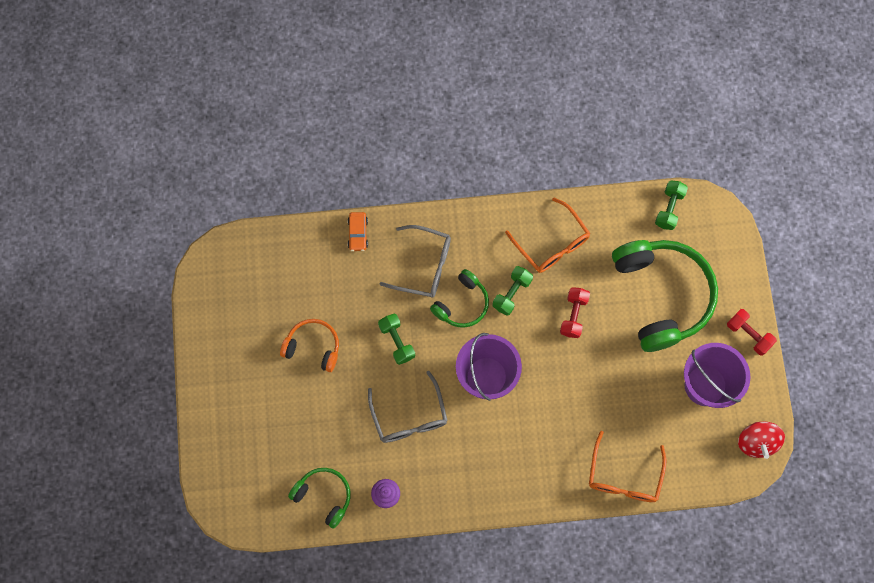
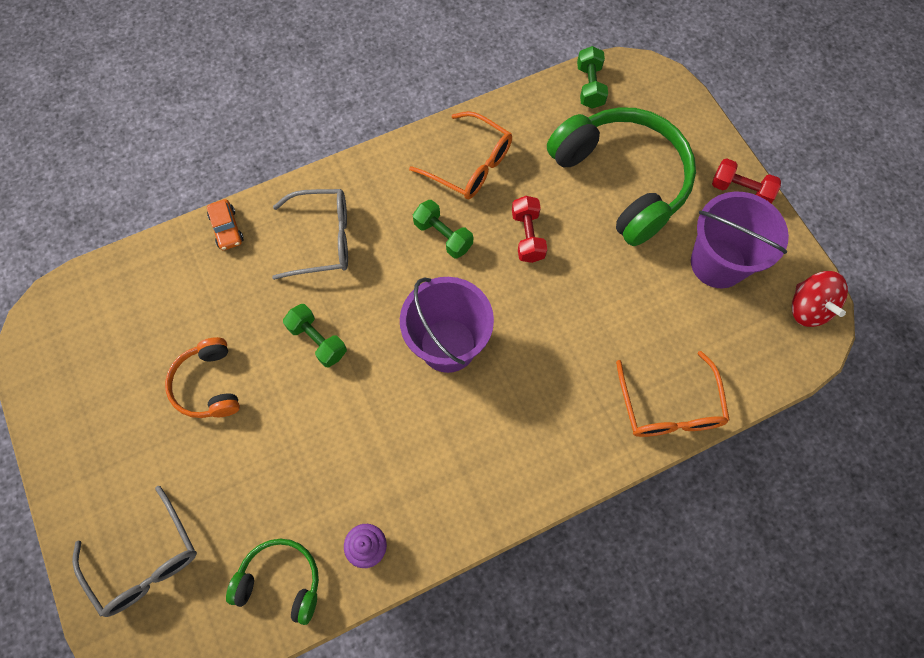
camera: 20 degrees left, 5 degrees down
(313, 347) = (208, 385): orange headphones -> orange headphones turned 105 degrees counterclockwise
(409, 416) = (365, 429): grey glasses -> grey glasses (145, 561)
(462, 304) = (386, 268): green headphones -> none
(511, 293) = (443, 236): green dumbbell -> green dumbbell turned 60 degrees counterclockwise

